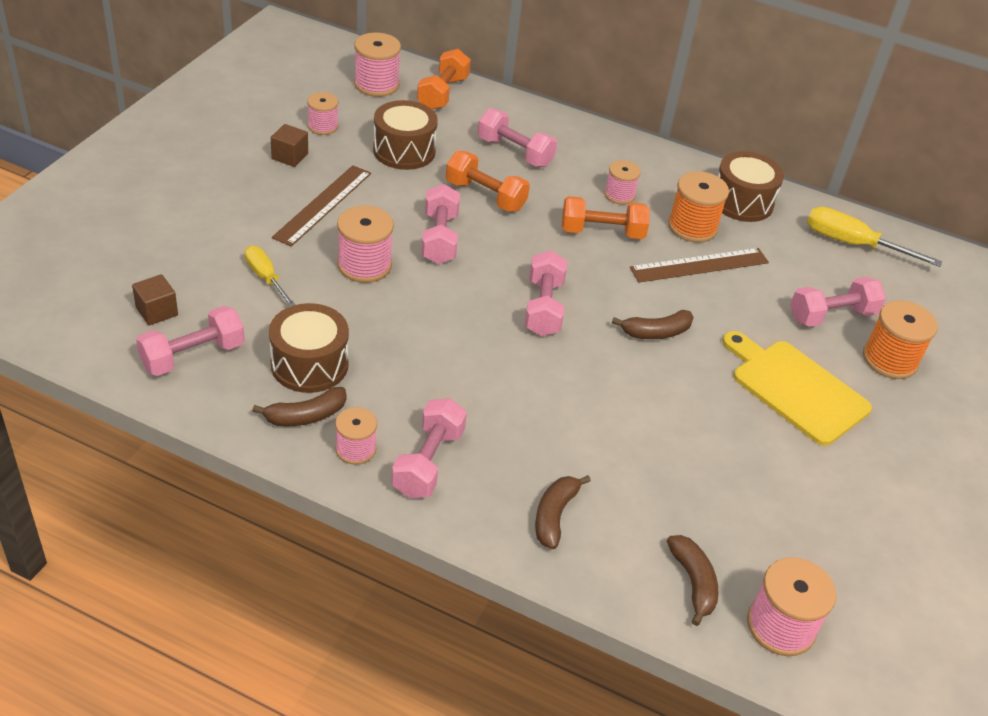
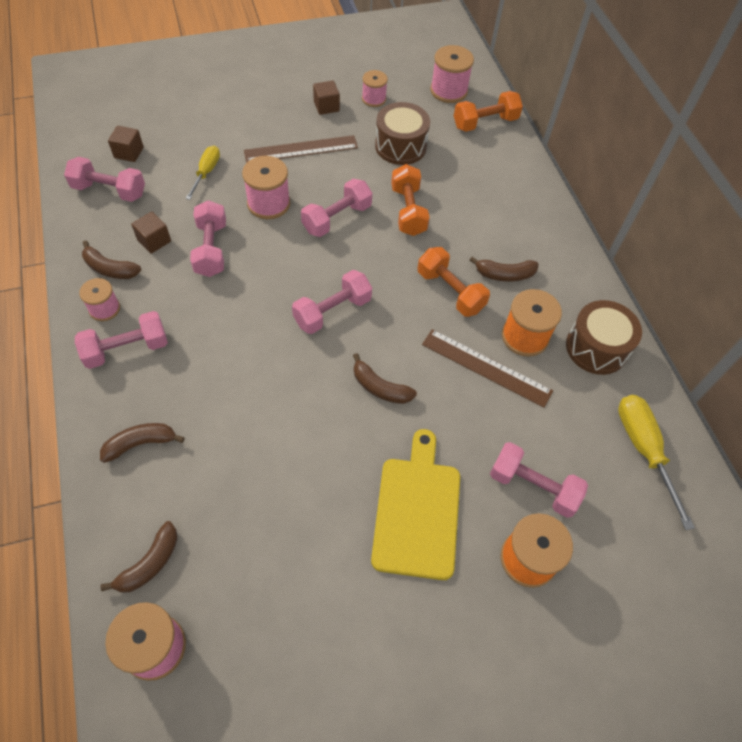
camera: 50 degrees right, 15 degrees up
(309, 364) = (154, 241): brown drum -> brown cube
(514, 152) = (473, 194): pink dumbbell -> pink dumbbell (211, 249)
(619, 195) = (504, 274): pink spool -> brown banana

